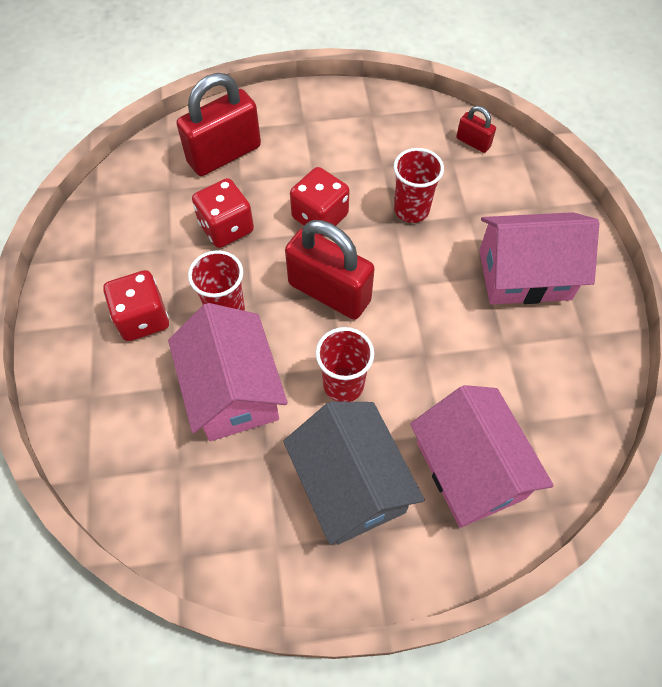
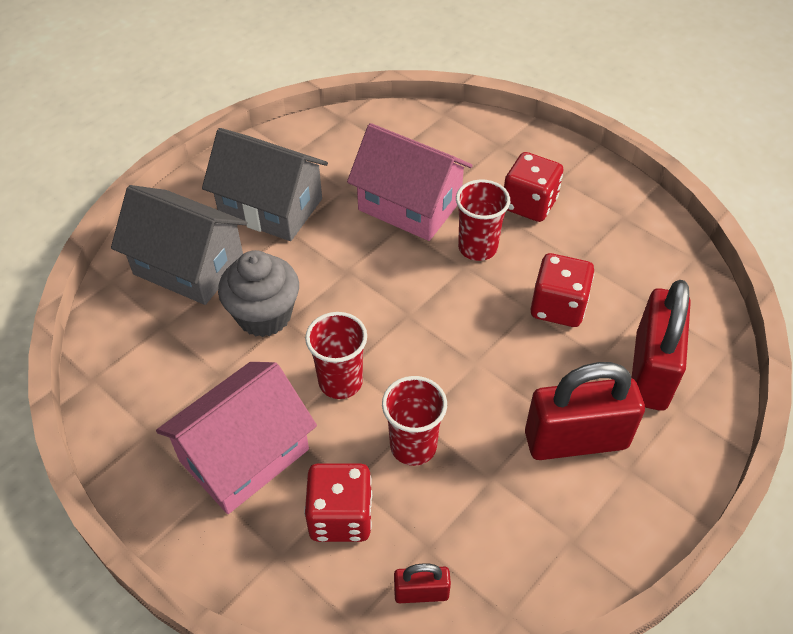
camera: 140 degrees right, 10 degrees down
(320, 216) = (491, 375): red dice -> red dice (341, 516)
(329, 292) = (411, 314): red padlock -> red padlock (576, 440)
(343, 385) = (332, 258): red cup -> red cup (340, 382)
(438, 371) = (264, 315): none -> grey cupcake
(470, 469) = (189, 266): pink house -> grey house

